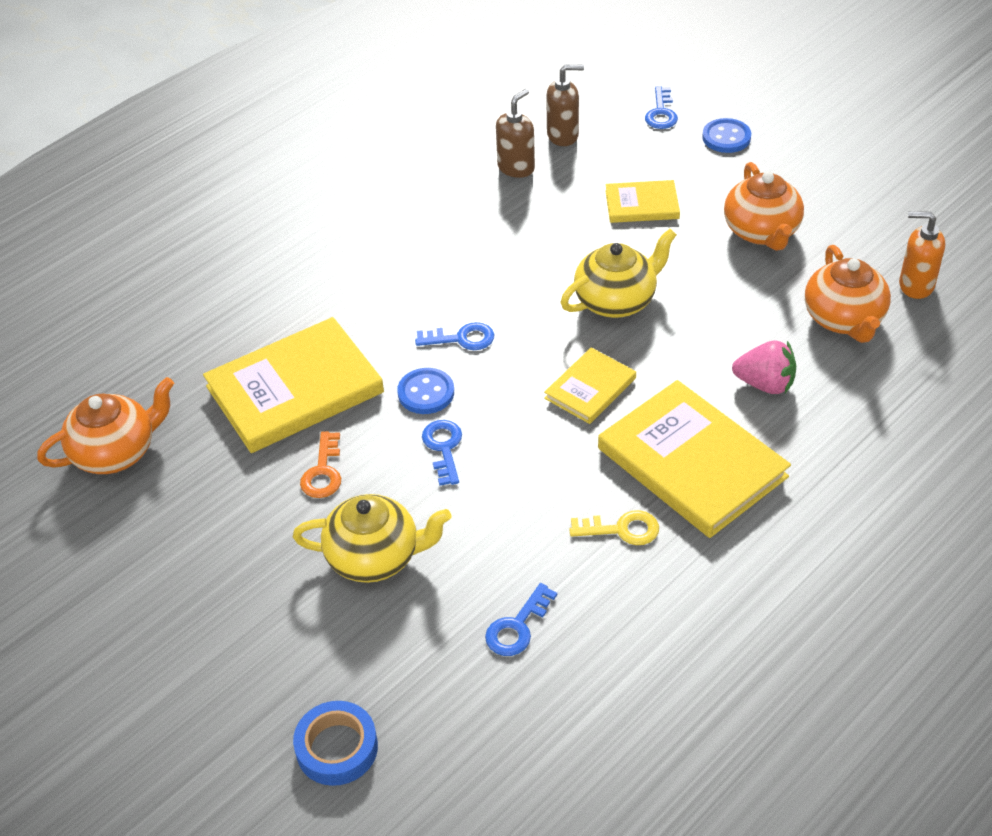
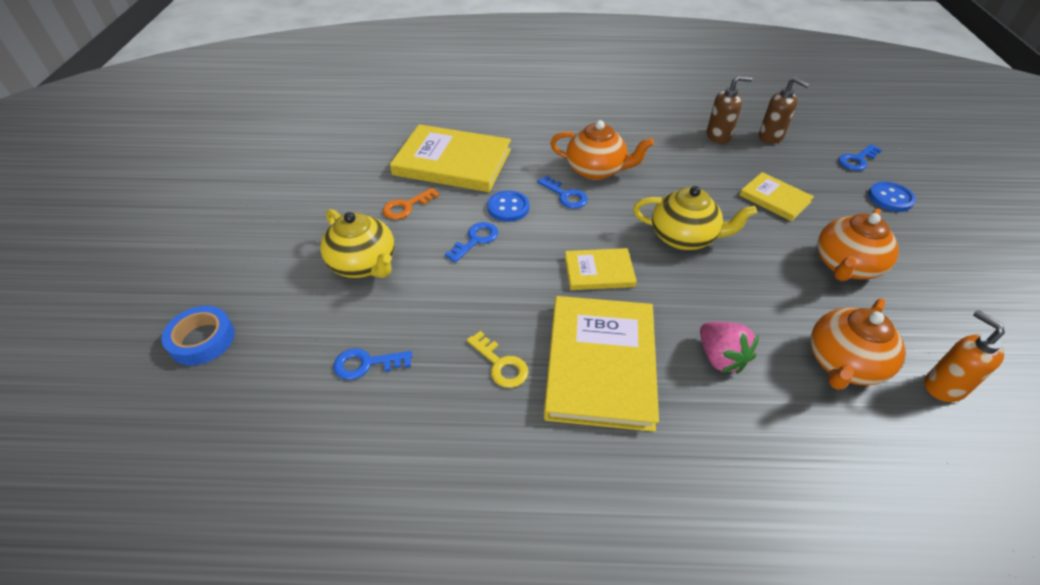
camera: 45 degrees right, 0 degrees up
(116, 452) = (346, 135): orange teapot -> orange teapot (596, 170)

